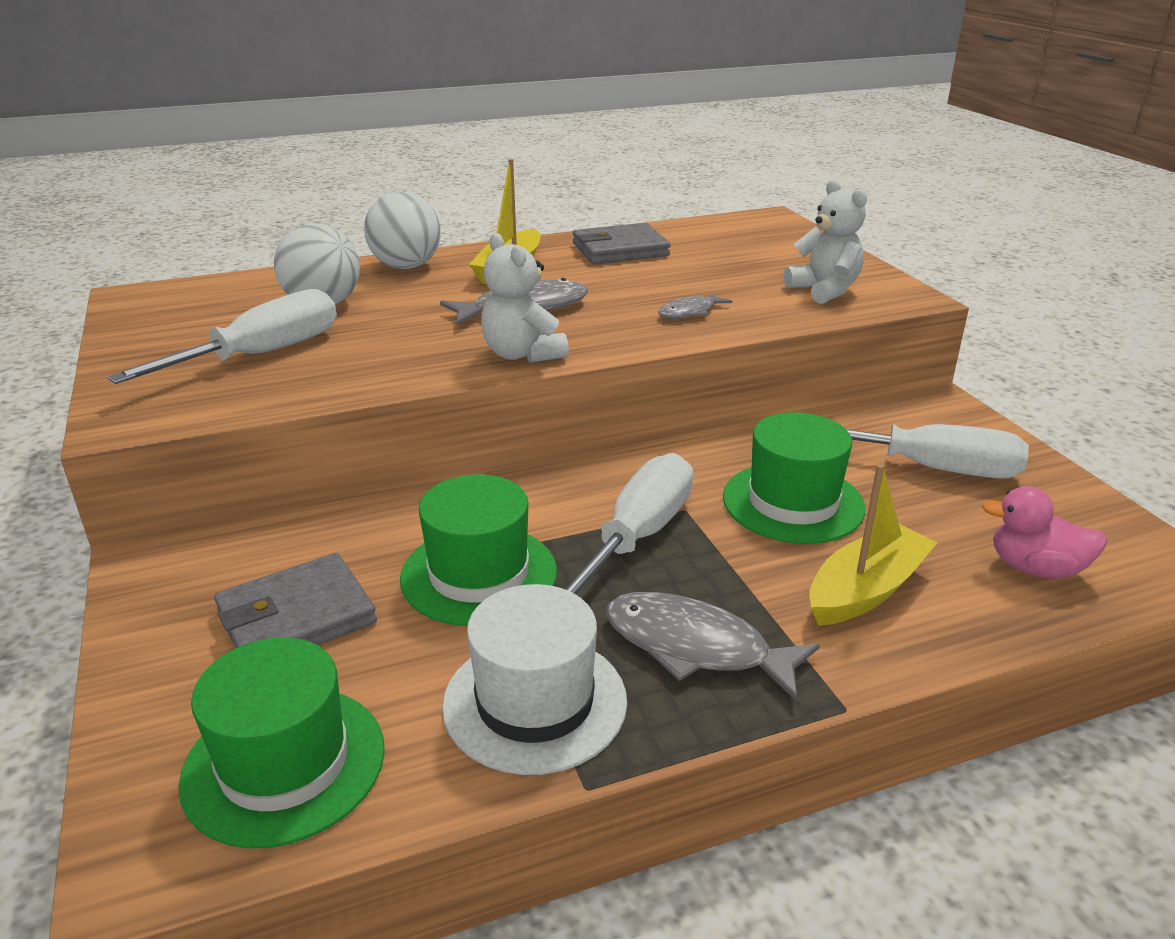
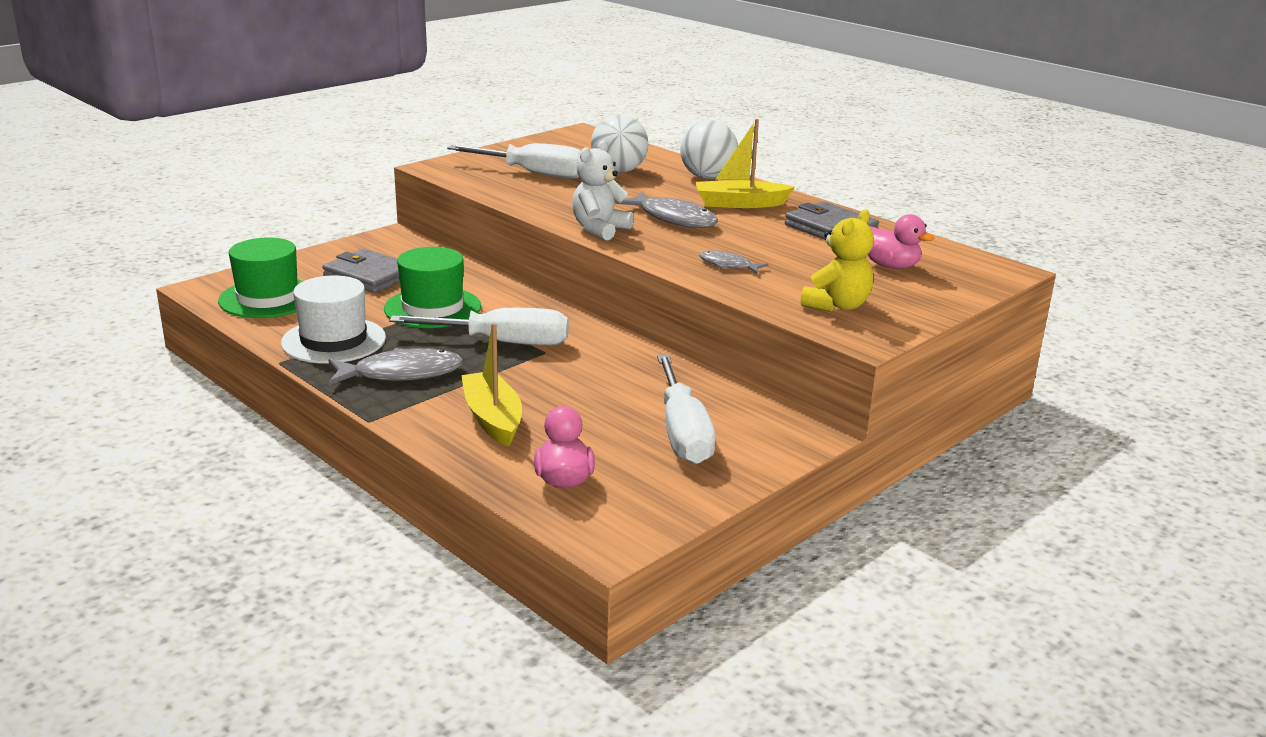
camera: 65 degrees right, 5 degrees down
(696, 647) = (401, 373): grey fish -> grey fish turned 75 degrees clockwise
(736, 250) = (890, 266): none -> pink duck
(793, 502) = (584, 386): green hat -> none
(824, 290) = (837, 305): white teddy bear -> yellow teddy bear
(866, 590) = (492, 419): yellow boat -> yellow boat turned 135 degrees counterclockwise

